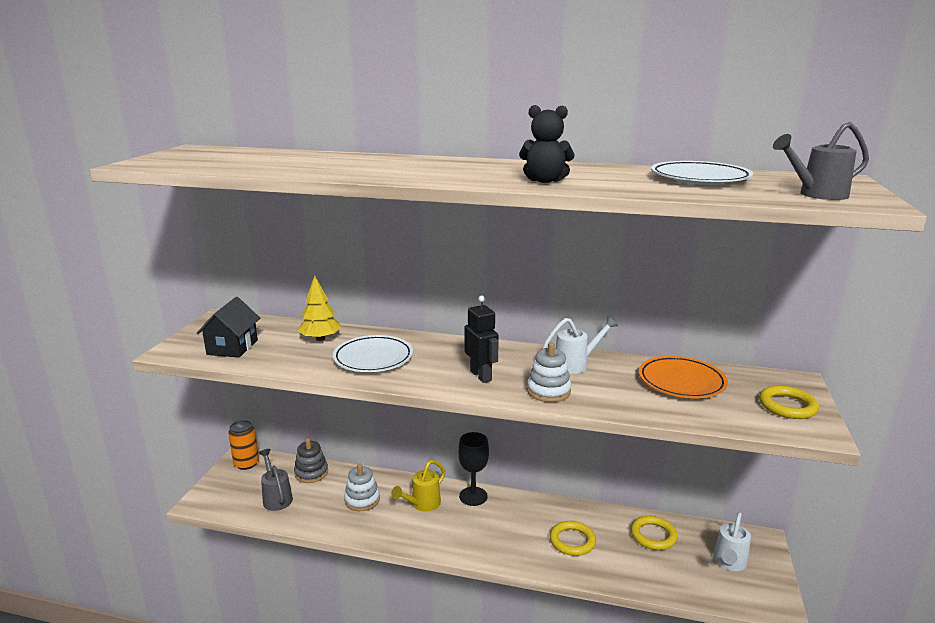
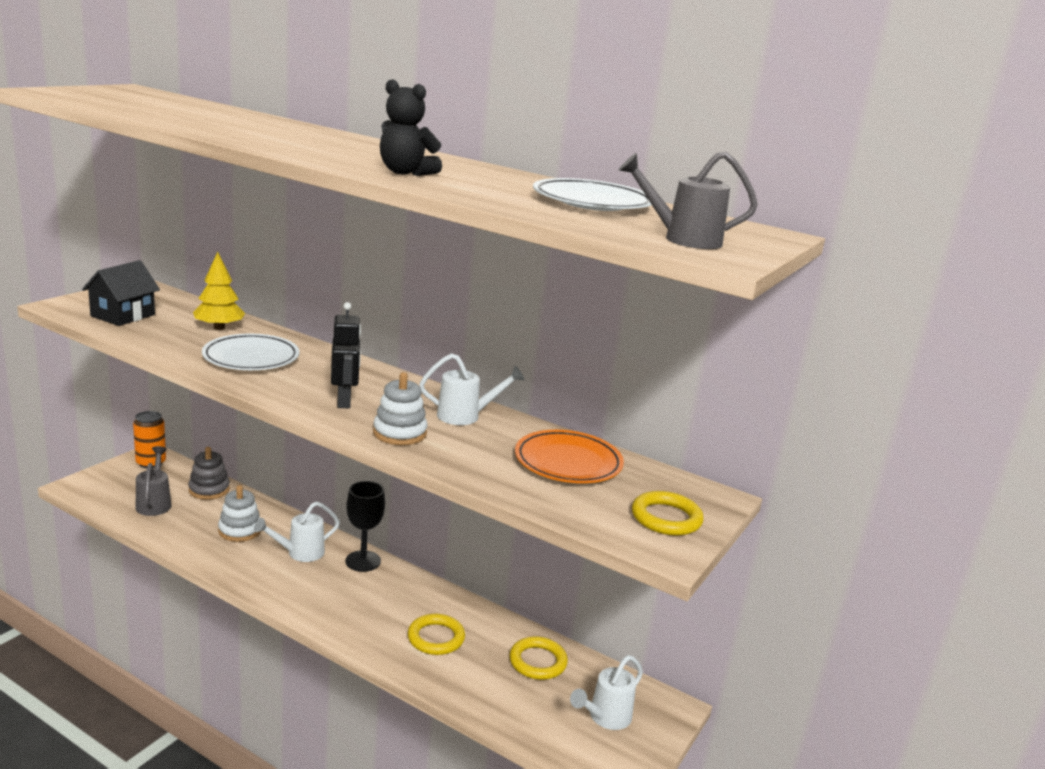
camera: 15 degrees right, 0 degrees up
(422, 504) = (300, 553): yellow watering can -> white watering can

